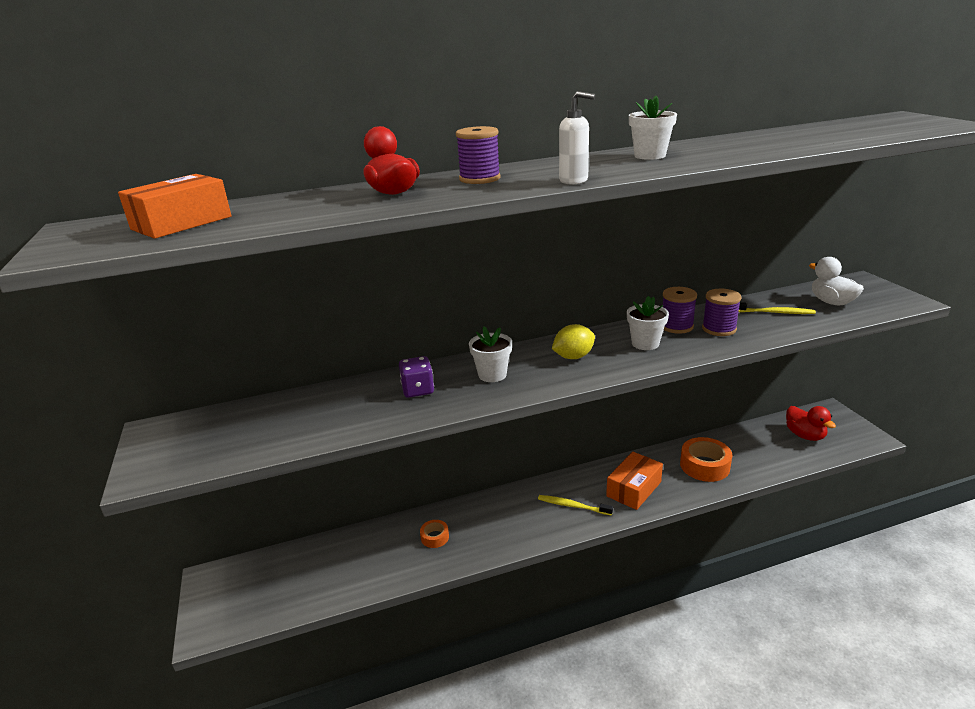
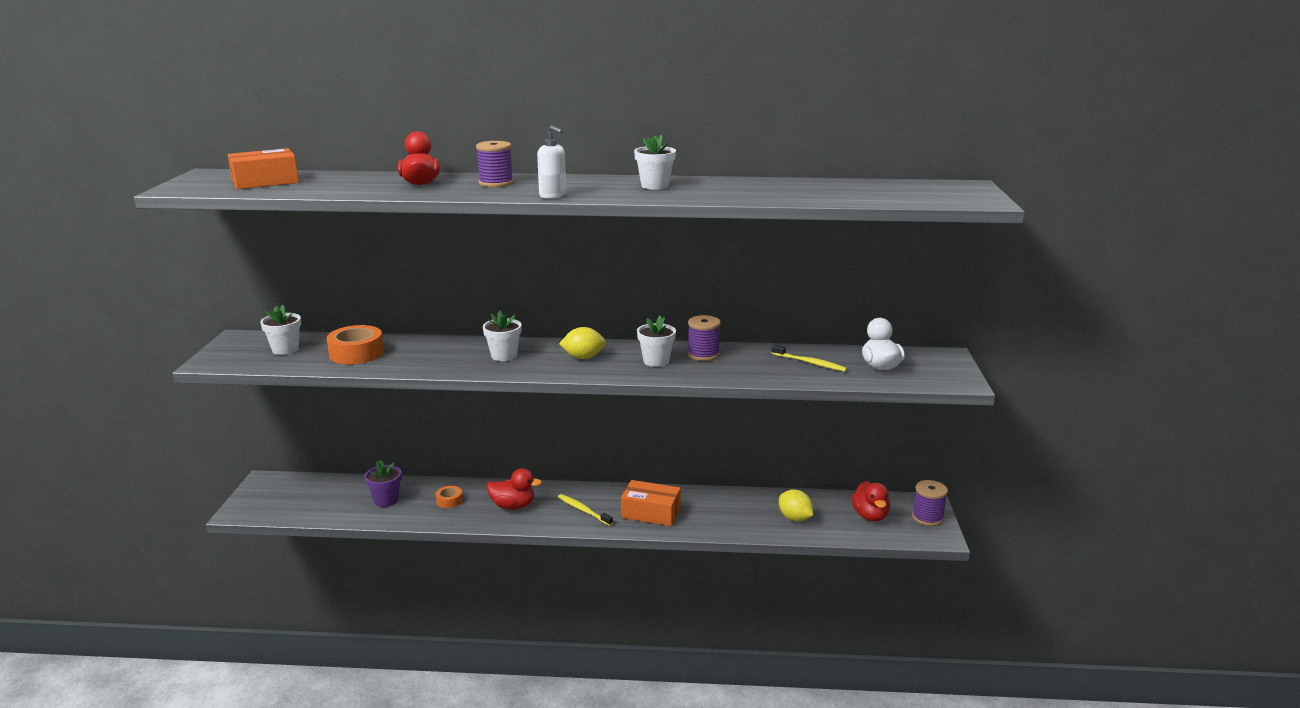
camera: 20 degrees right, 5 degrees down
(231, 431) = (285, 349): none -> white flower pot
(367, 558) = (386, 500): none -> purple flower pot
(418, 390) = (437, 353): purple dice -> none
(503, 522) = (513, 506): none -> red duck
(633, 489) = (651, 513): orange box -> orange box turned 45 degrees clockwise
(704, 466) = (737, 513): orange tape -> orange tape (356, 353)
(719, 329) = (737, 364): purple spool -> purple spool (927, 517)
(753, 456) = (795, 518): none -> yellow lemon

